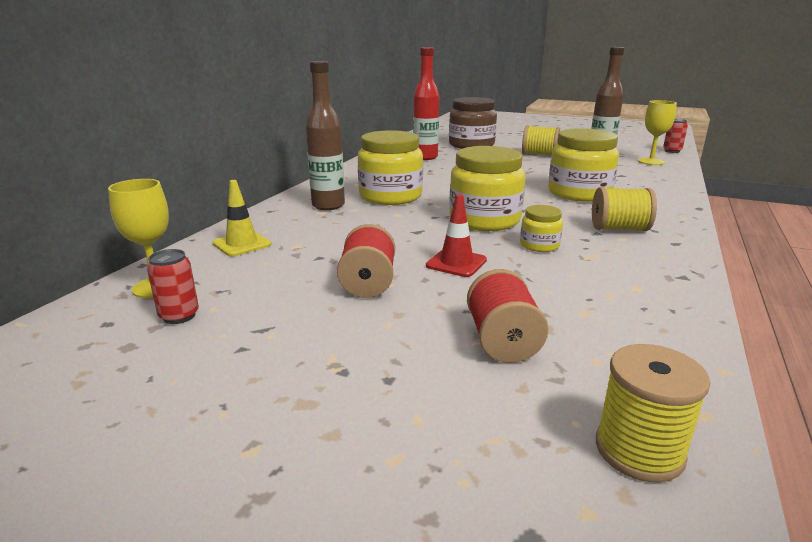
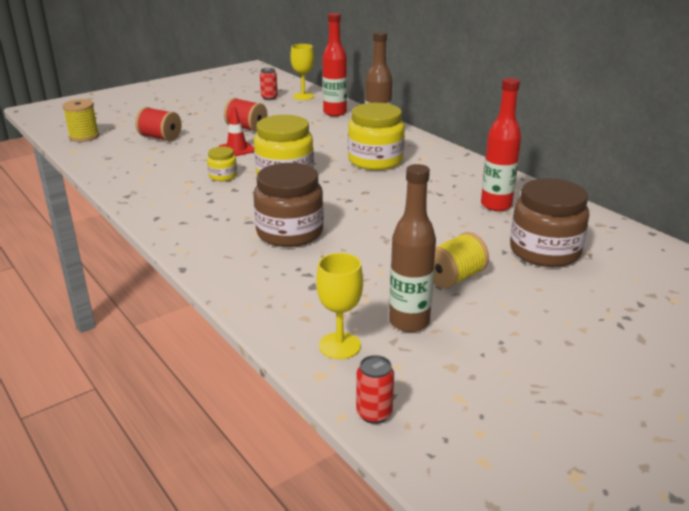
camera: 120 degrees right, 5 degrees up
(242, 244) = (335, 113): yellow traffic cone -> red bottle
(579, 193) = (290, 232): yellow jar -> brown jar
(619, 228) = (204, 211): yellow spool -> none

